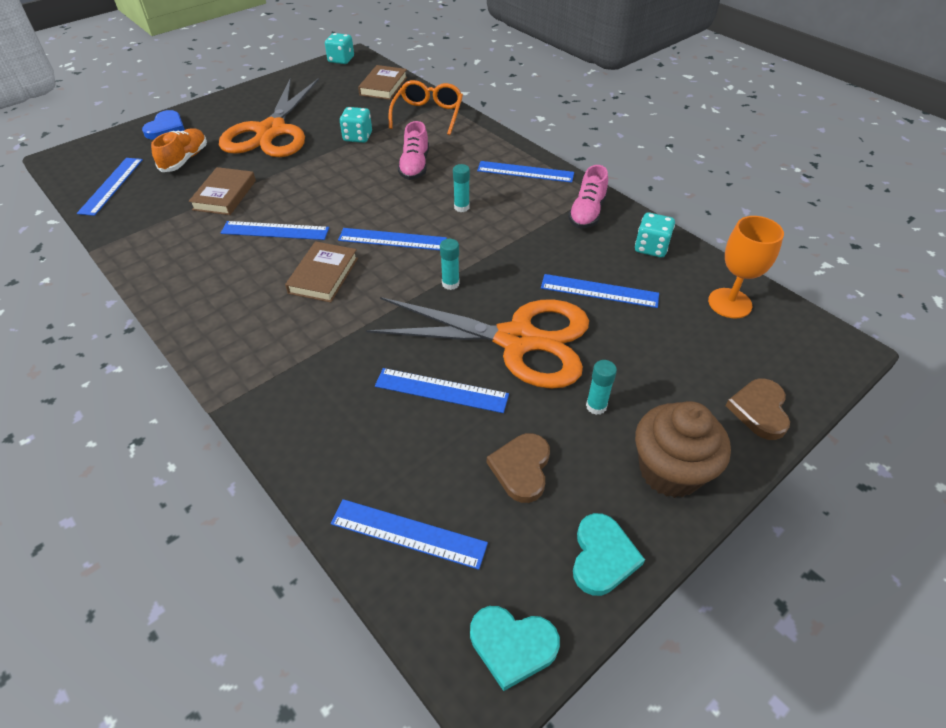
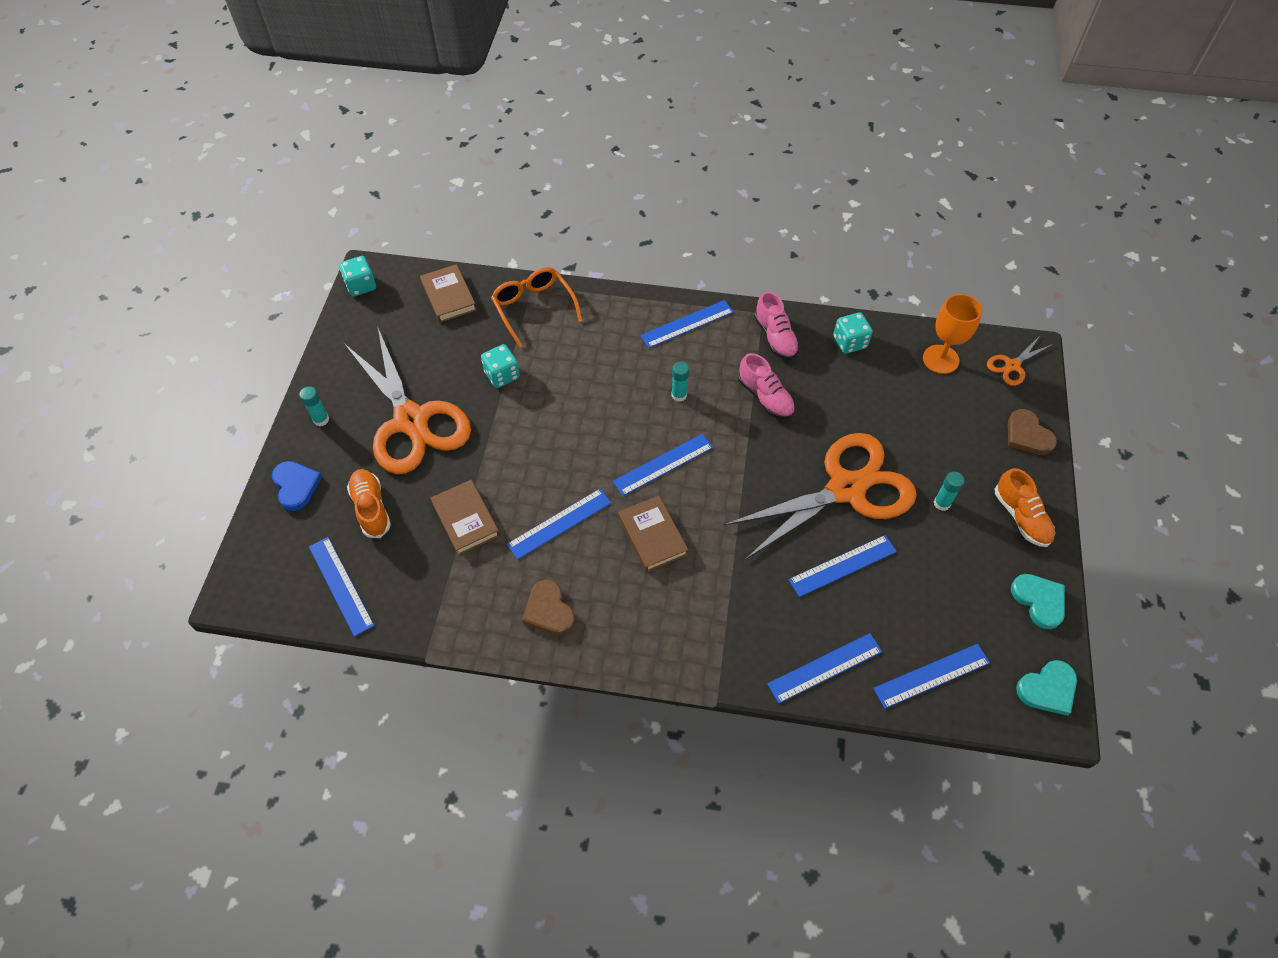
camera: 40 degrees left, 10 degrees up
(415, 166) = (592, 376): pink shoe -> pink shoe (765, 397)
(450, 284) = (752, 474): turquoise glue stick -> turquoise glue stick (321, 419)
(521, 468) = (946, 582): brown heart -> brown heart (549, 610)
(599, 291) = (855, 407): blue ruler -> blue ruler (825, 668)
(670, 471) = (1021, 517): brown cupcake -> orange shoe
(807, 348) = (1012, 366): none -> orange scissors

